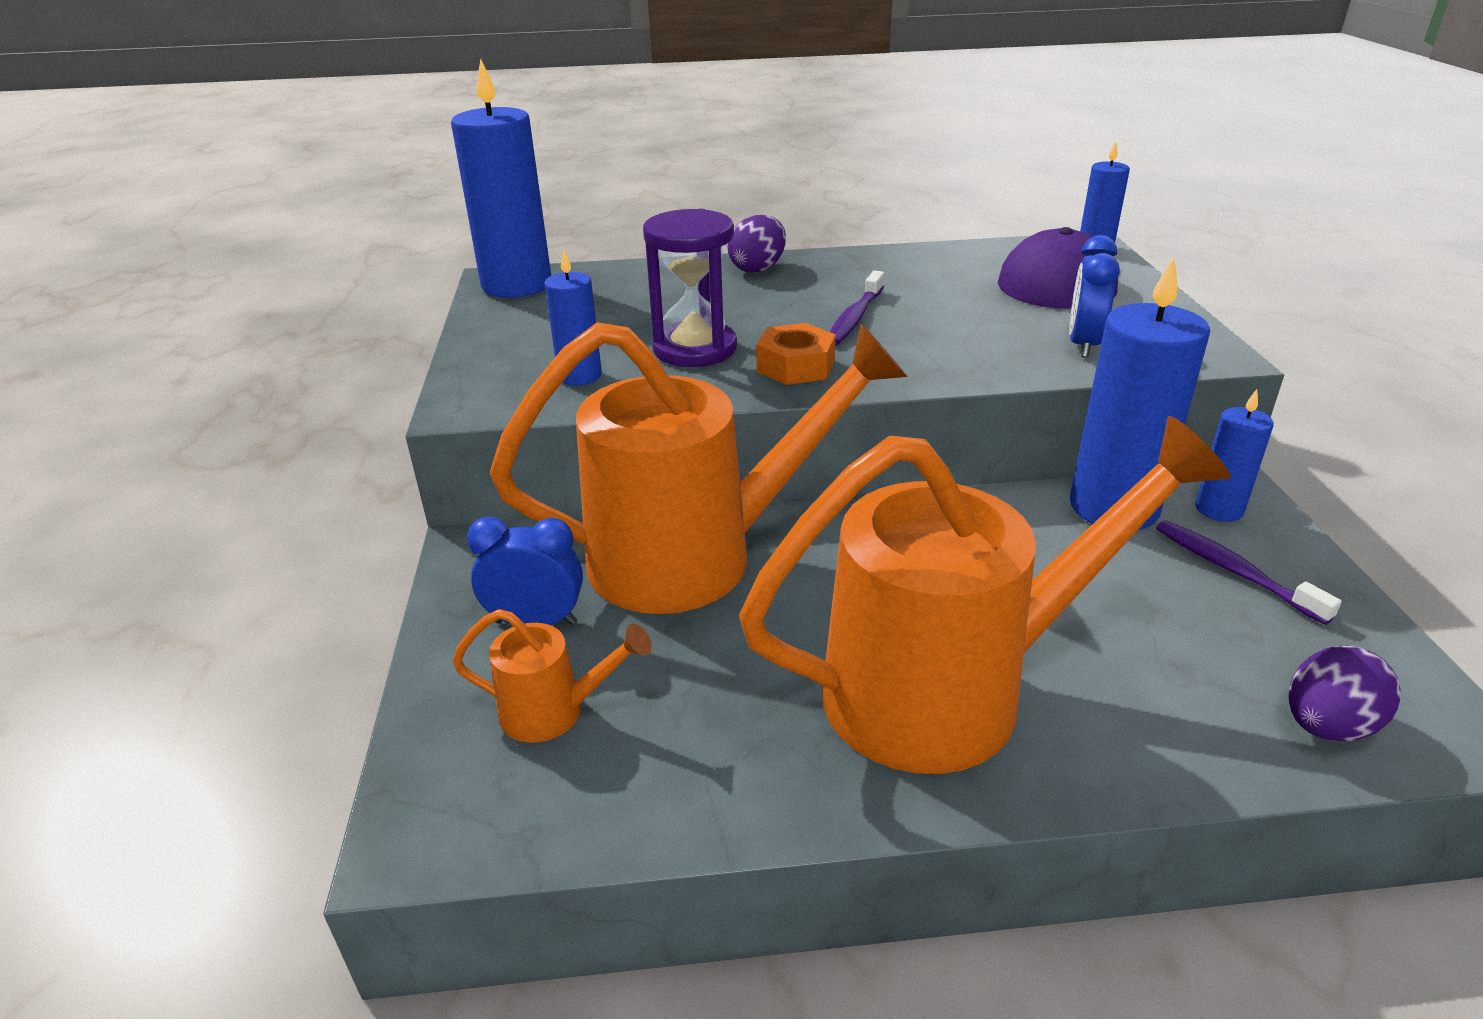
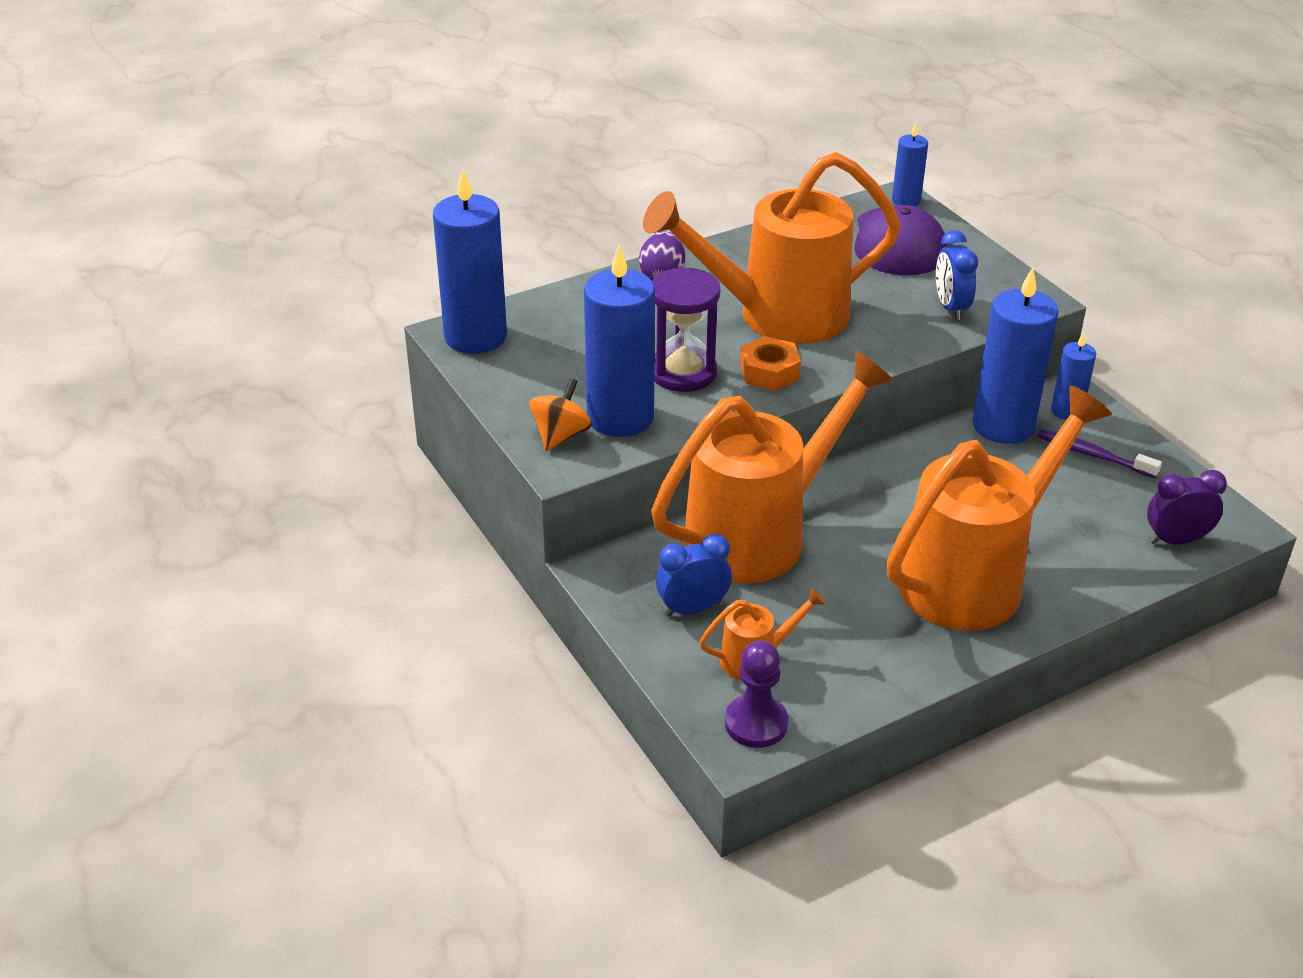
camera: 25 degrees left, 5 degrees up
(470, 807) = (756, 723): none -> purple pawn
(497, 380) = (561, 436): none -> orange spinning top
(580, 376) = (620, 417): blue candle -> blue candle, size x1.92
(854, 318) = (777, 315): purple toothbrush -> orange watering can
(1327, 726) = (1176, 540): purple egg -> purple clock

